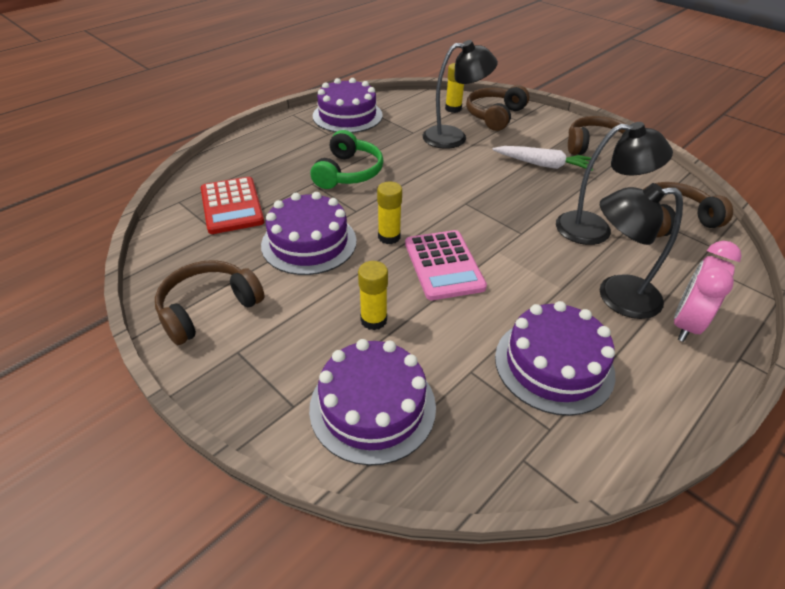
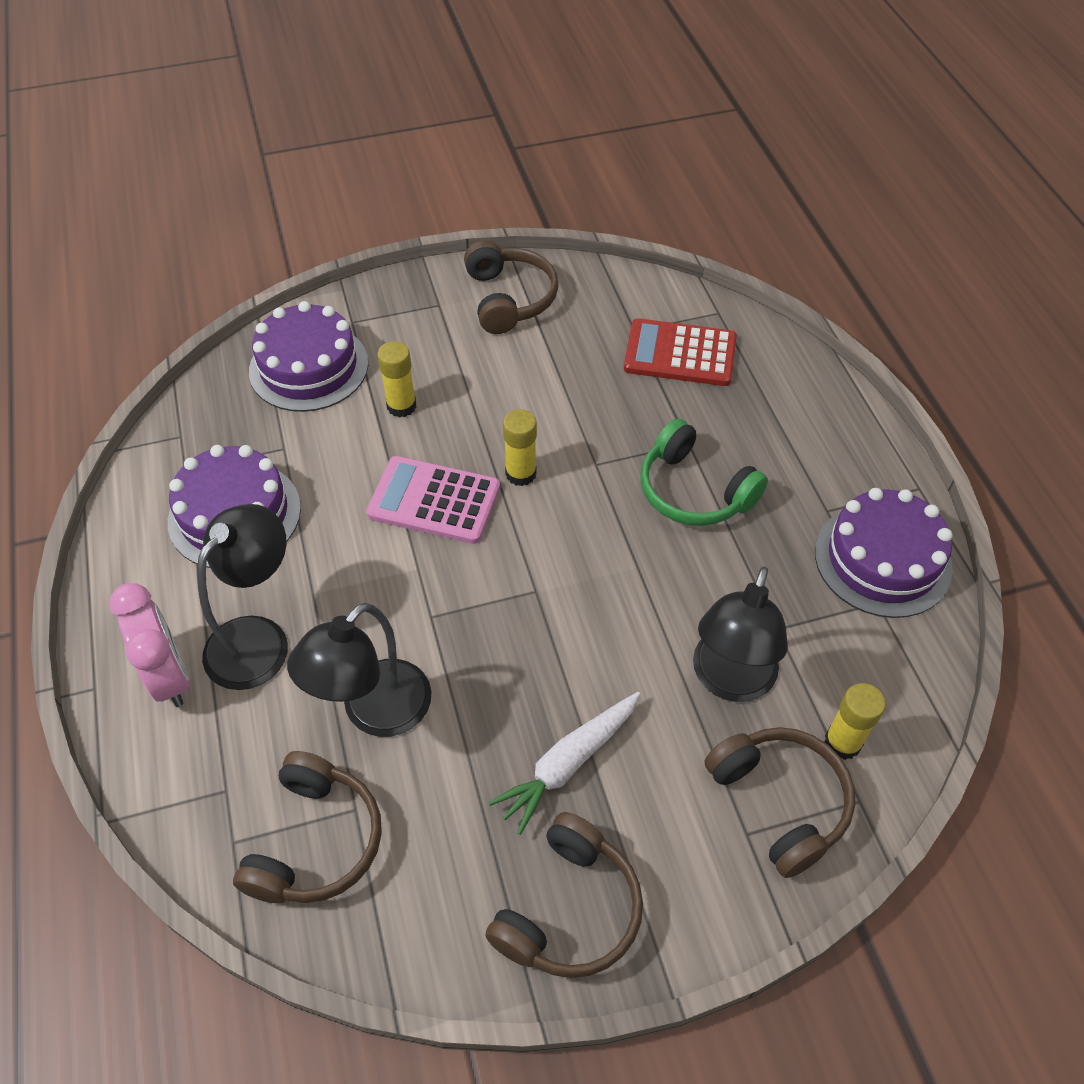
camera: 120 degrees right, 10 degrees up
(309, 243) = (560, 398): purple cake -> none

